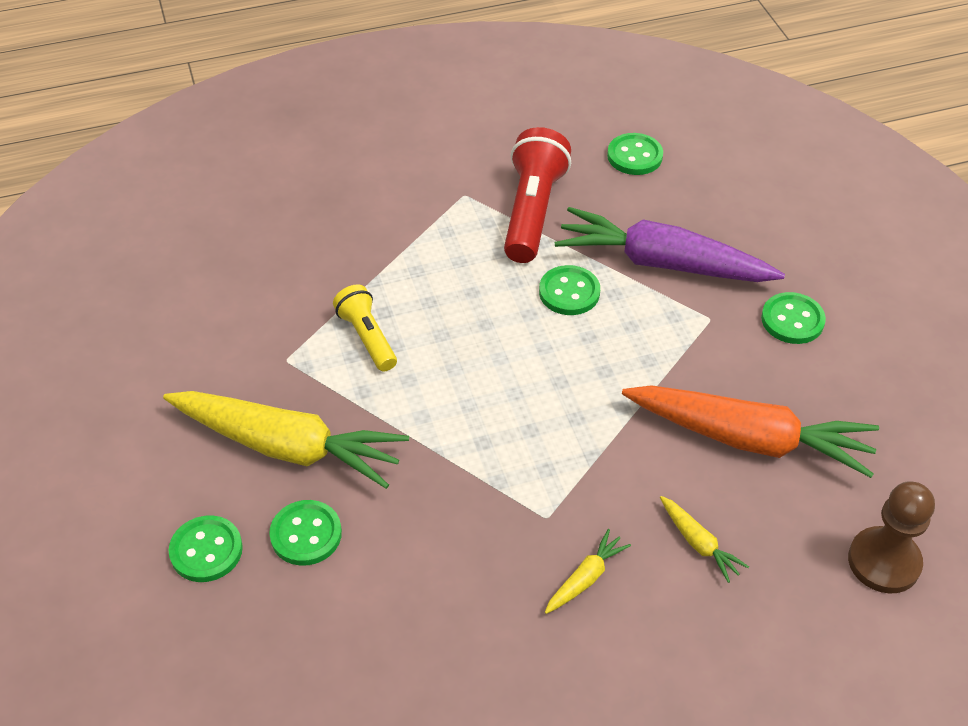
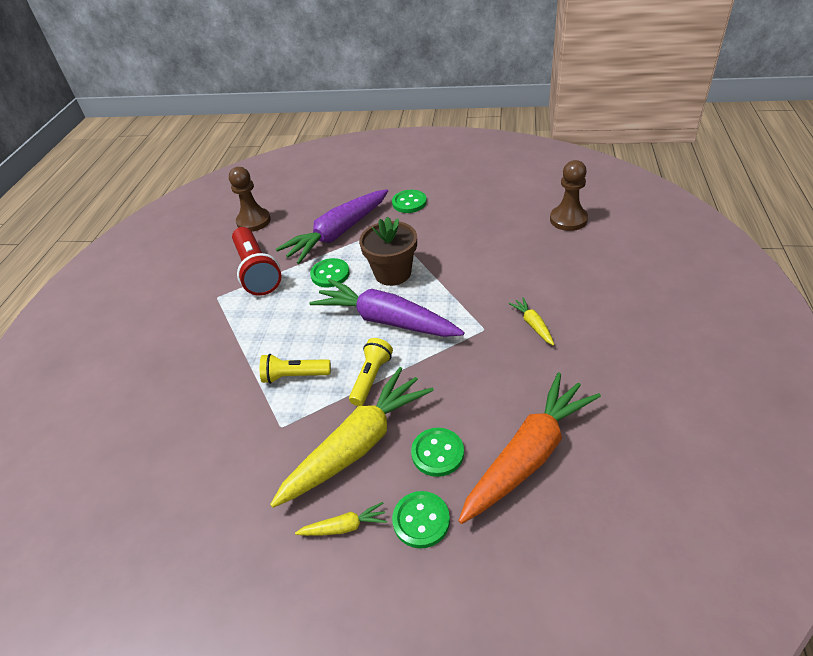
camera: 60 degrees left, 5 degrees down
(398, 418) = (371, 377): none -> yellow flashlight
(509, 393) = (386, 320): none -> purple carrot
(532, 211) = (257, 271): red flashlight -> red flashlight turned 150 degrees counterclockwise
(609, 364) = (392, 273): none -> brown flower pot
(634, 156) = (253, 221): green button -> brown pawn
(699, 543) = (530, 275): yellow carrot -> yellow carrot (344, 527)
(750, 439) = (474, 238): orange carrot -> orange carrot (528, 455)

